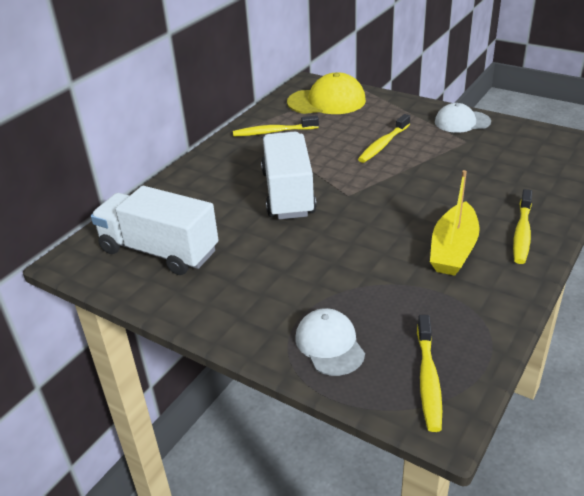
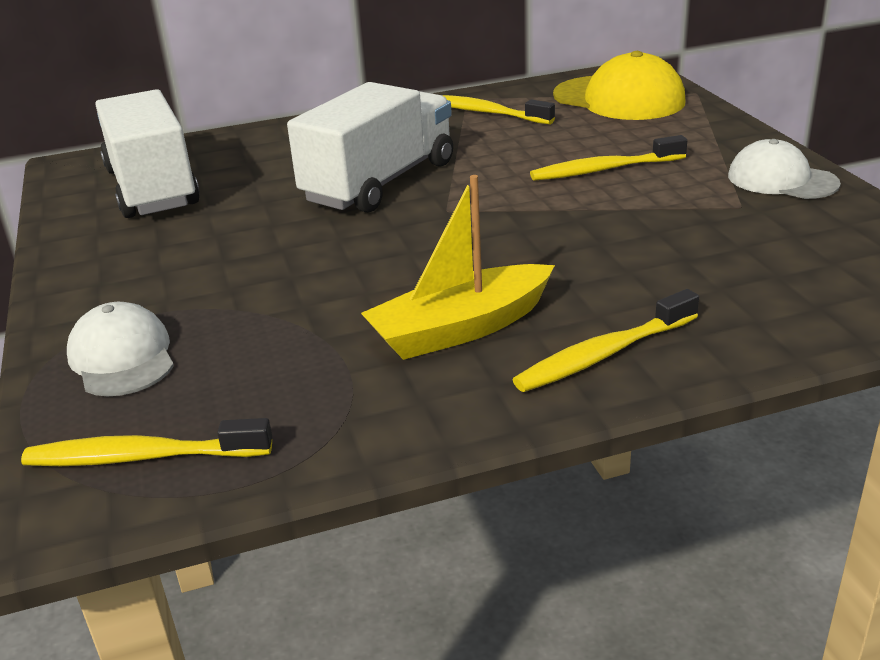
camera: 40 degrees right, 5 degrees down
(329, 344) = (122, 357): white cap -> white cap turned 45 degrees counterclockwise
(428, 379) = (142, 457): yellow toothbrush -> yellow toothbrush turned 45 degrees clockwise

